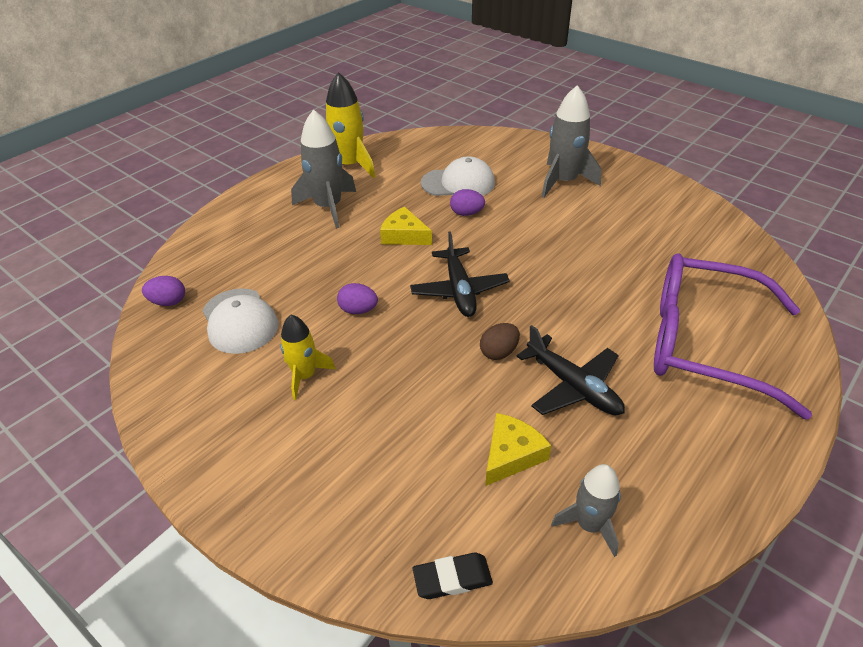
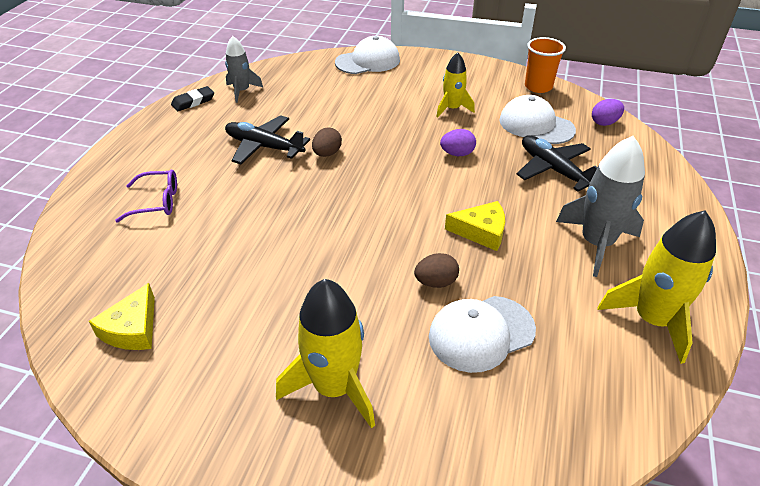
camera: 155 degrees right, 0 degrees up
(161, 379) = (538, 87): none -> orange cup
(340, 537) = (368, 61): none -> white cap
(452, 578) = (306, 63): black eraser -> black eraser (193, 101)
(459, 290) = (386, 191): black plane -> black plane (553, 169)
(466, 213) = (436, 282): purple egg -> brown egg
(511, 454) = (294, 106): yellow cheese -> yellow cheese (132, 329)
(563, 182) = (334, 387): grey rocket -> yellow rocket
(704, 343) = (157, 202): purple glasses -> purple glasses, size x0.42

